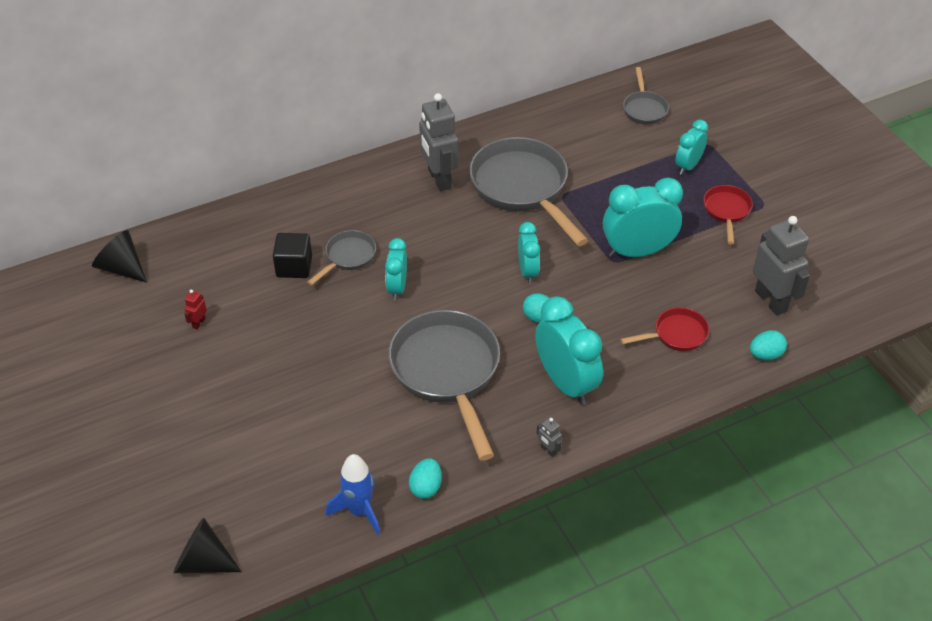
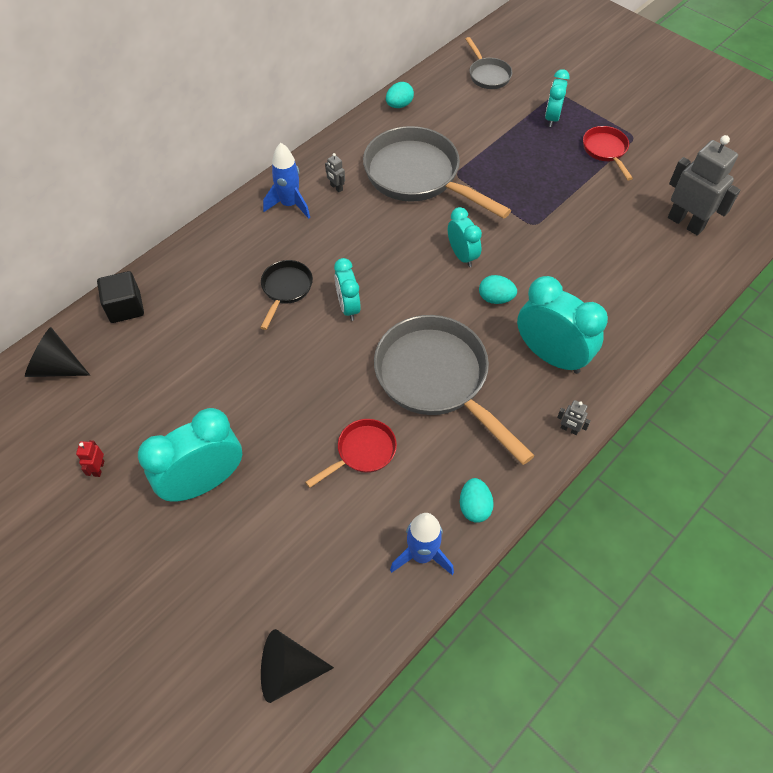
camera: 20 degrees left, 10 degrees up
(198, 323) = (165, 403): red robot -> red robot (98, 468)
(294, 267) = (236, 314): black cube -> black cube (125, 307)
(348, 257) = (285, 289): grey pan -> black pan
(387, 183) = (289, 205): none -> blue rocket
(439, 179) = (336, 187): grey robot -> grey robot, size x0.41
(637, 251) = (549, 209): turquoise clock -> turquoise clock (204, 482)
(676, 334) = (623, 278): red pan -> red pan (362, 452)
(765, 355) = (707, 275): turquoise egg -> turquoise egg (399, 105)

